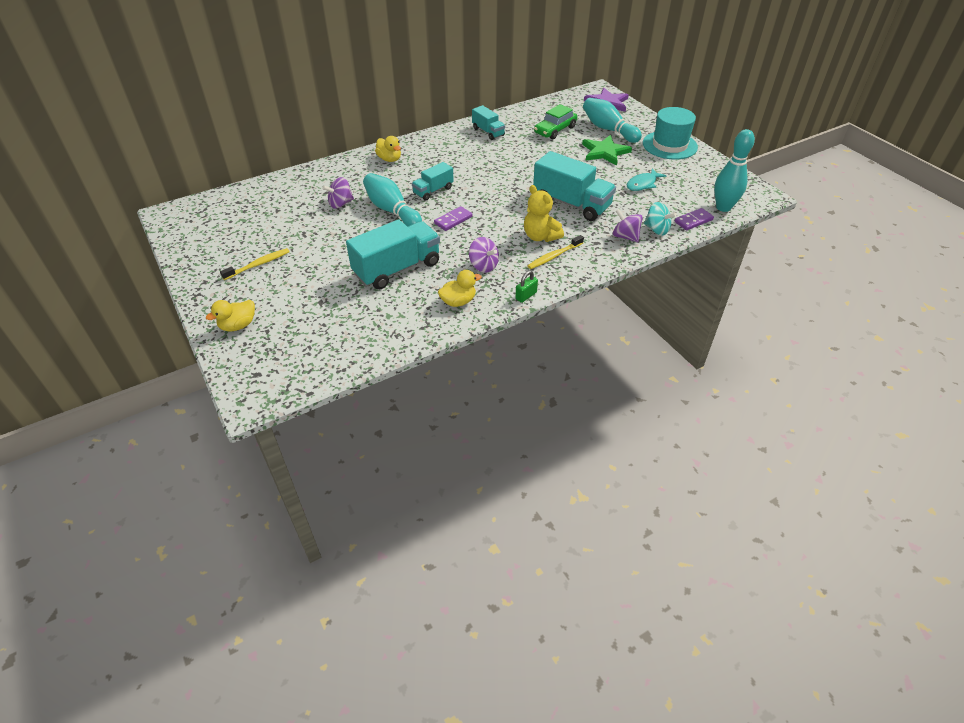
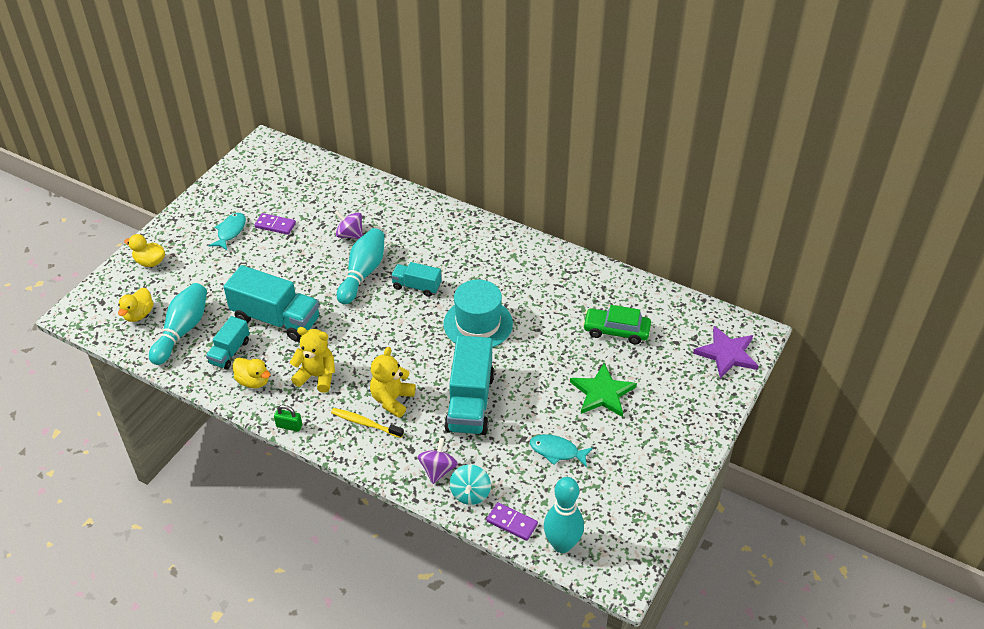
camera: 60 degrees right, 0 degrees up
(258, 264) = (230, 232): yellow toothbrush -> turquoise fish
(389, 159) = (450, 230): yellow duck -> yellow duck (139, 314)
(453, 220) = (376, 323): purple domino -> purple domino (275, 225)
(483, 266) = (317, 376): purple spinning top -> yellow teddy bear
(488, 132) = (564, 278): turquoise truck -> turquoise truck (230, 352)
(608, 129) = (659, 378): turquoise bowling pin -> turquoise bowling pin (182, 331)
(669, 145) = (670, 449): turquoise hat -> turquoise hat (478, 324)

